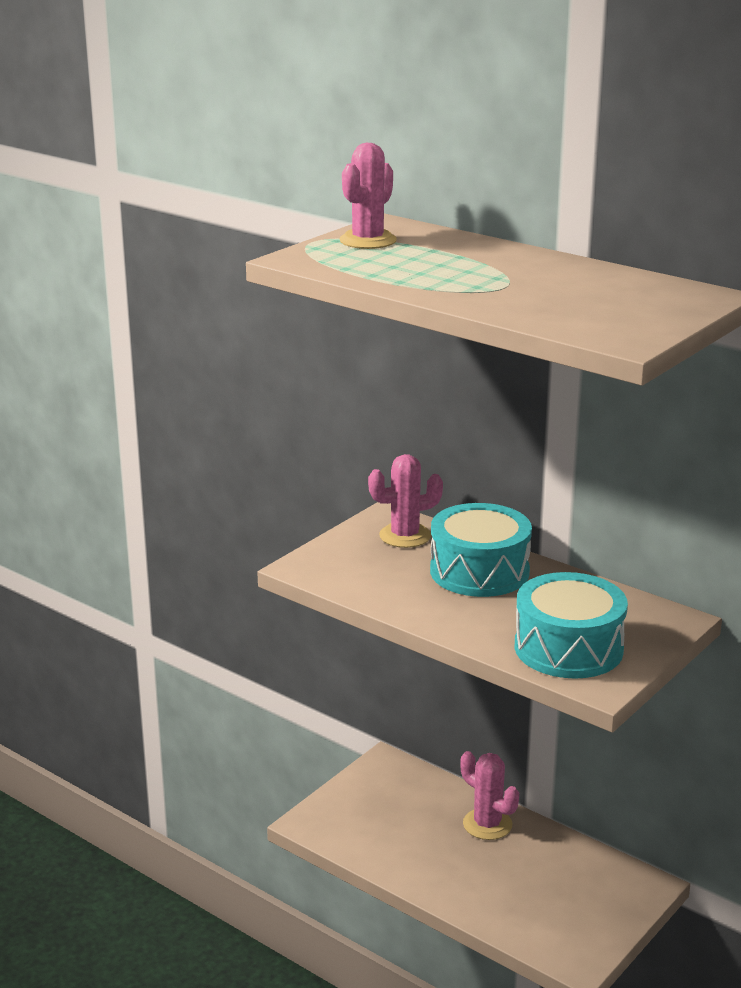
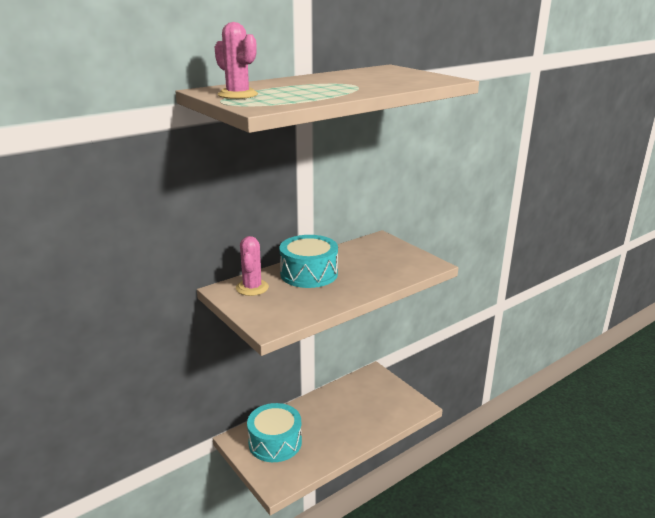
camera: 75 degrees left, 0 degrees up
(487, 824) = (310, 411): pink cactus -> none
(568, 648) = (398, 265): turquoise drum -> turquoise drum (275, 442)

